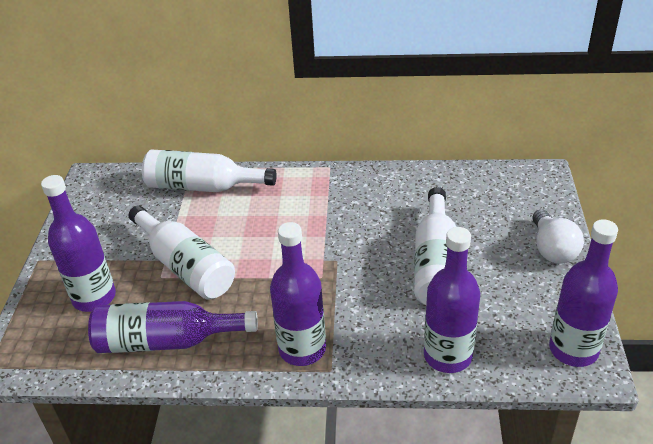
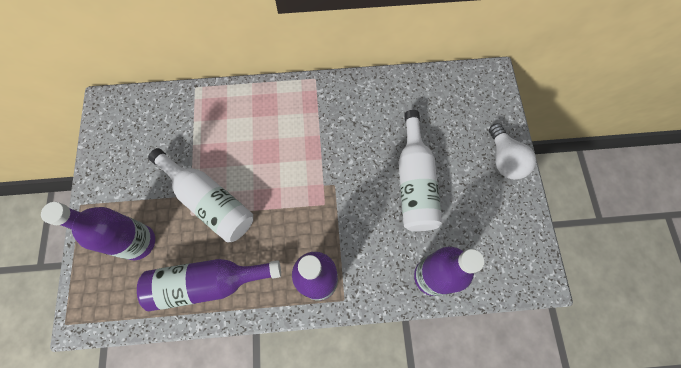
camera: 10 degrees left, 30 degrees up
(203, 186) = (208, 109): white bottle -> none
(573, 349) = (525, 261): purple bottle -> none

